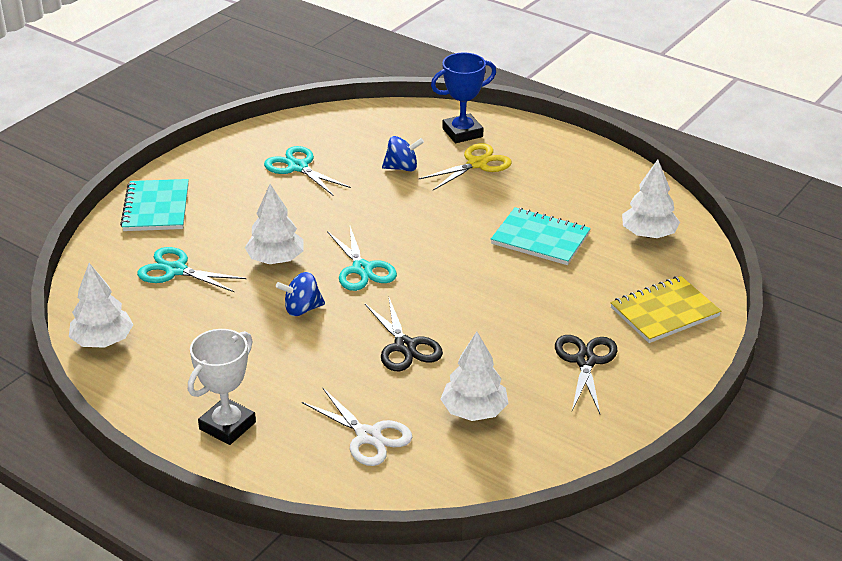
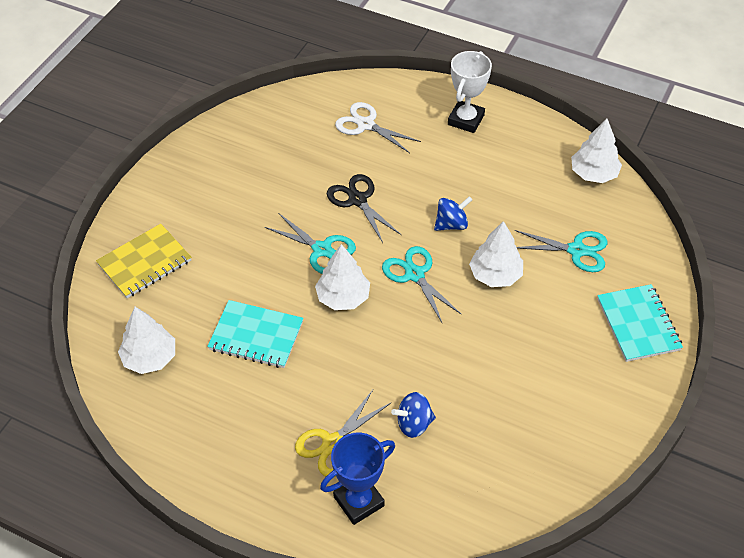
camera: 170 degrees right, 15 degrees up
(298, 167) = (525, 408): turquoise scissors -> turquoise scissors (322, 249)
(474, 411) = (295, 152): white tree -> white tree (343, 297)
(585, 361) = (213, 205): black scissors -> none

